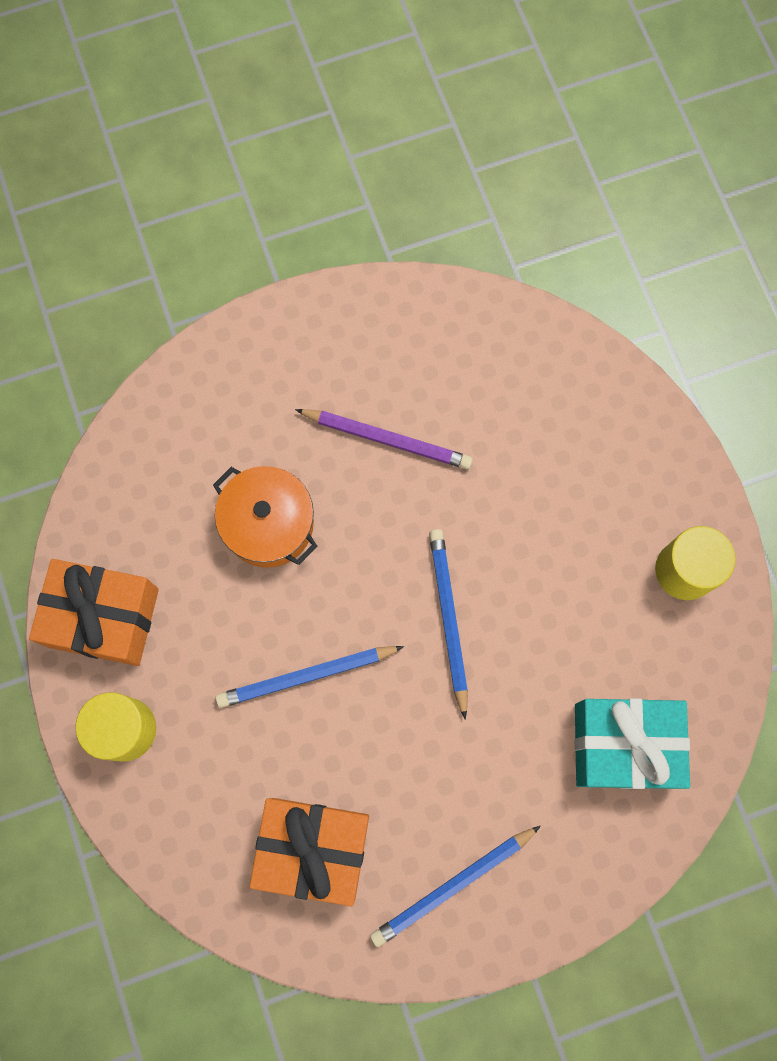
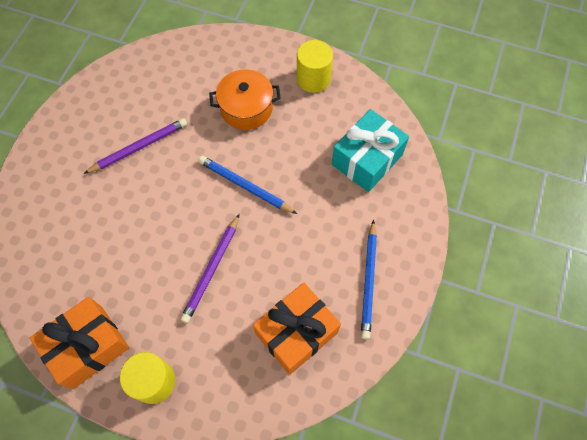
camera: 50 degrees left, 10 degrees down
(269, 524) = (124, 229): orange pot -> orange pot (246, 108)
(306, 676) = (212, 270): blue pencil -> purple pencil

